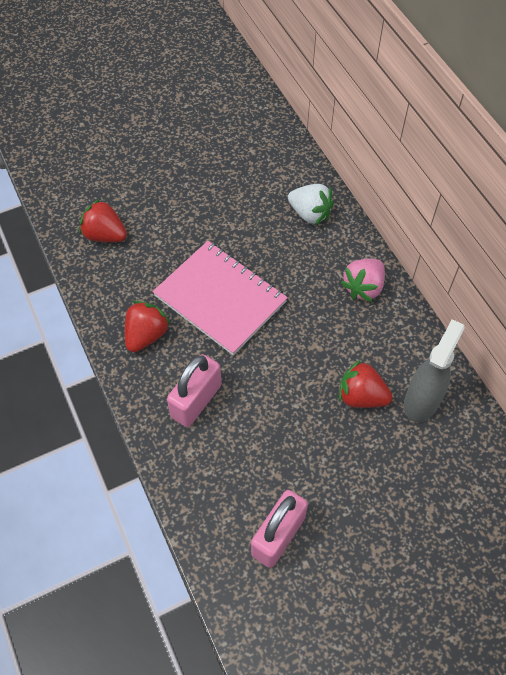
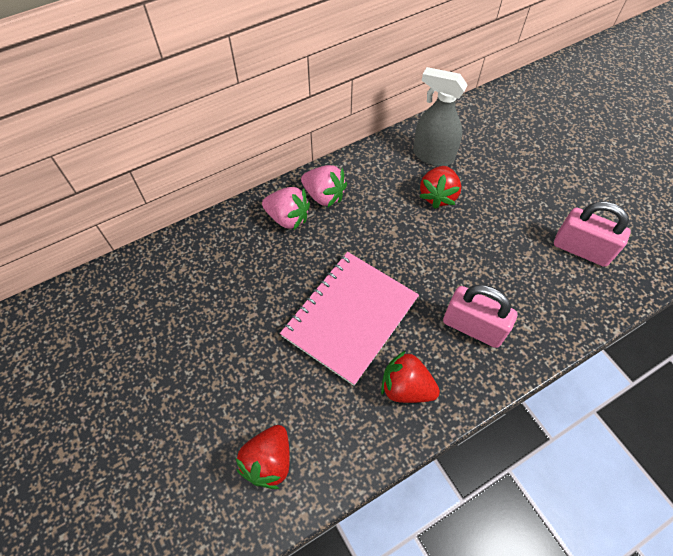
camera: 95 degrees left, 0 degrees up
(310, 213) = (235, 242): white strawberry -> none
(336, 255) = (288, 218): none -> pink strawberry

